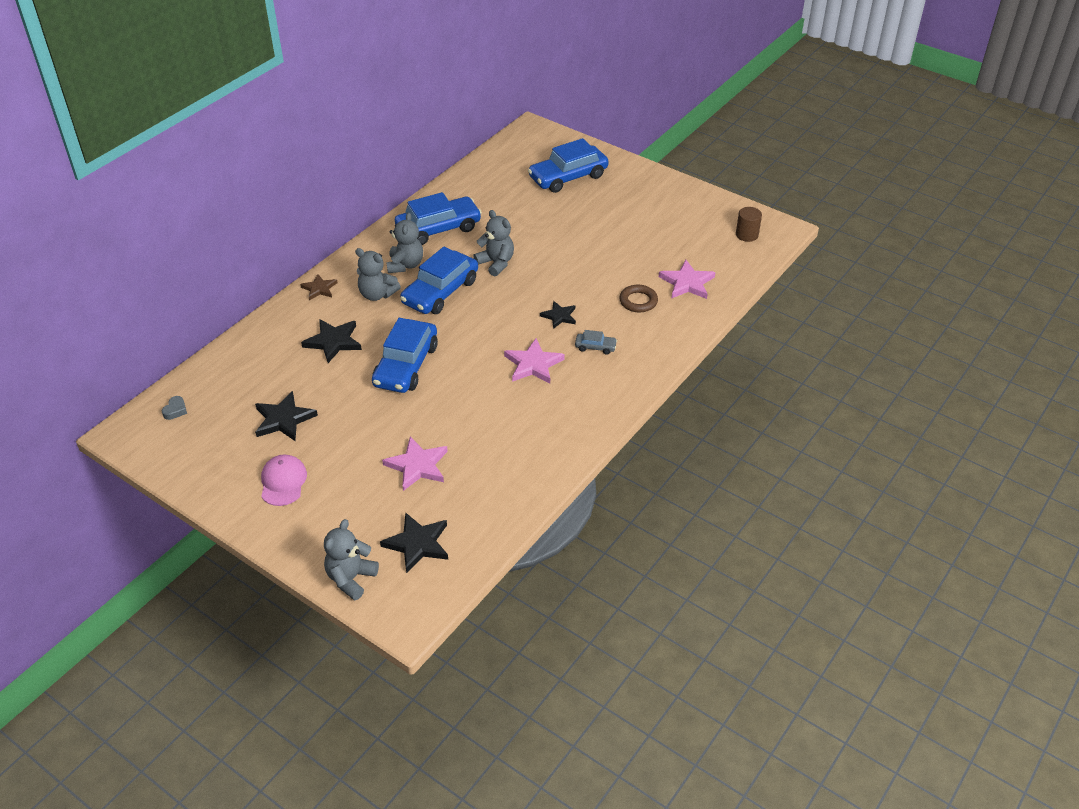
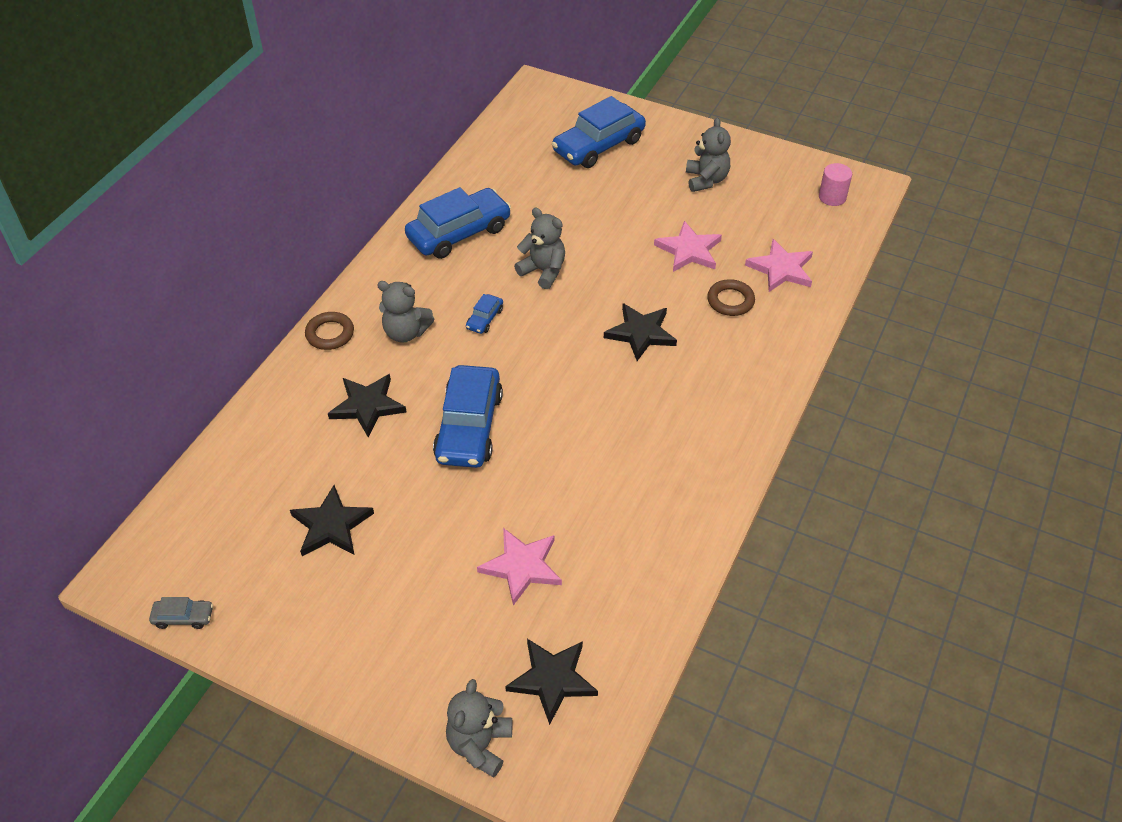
camera: 10 degrees left, 5 degrees up
(175, 410) = (184, 533): grey heart -> none
(283, 482) = (354, 616): pink cap -> none
(319, 289) = (330, 334): brown star -> brown ring
(405, 265) = (431, 287): grey teddy bear -> grey teddy bear (706, 180)
(440, 292) = (484, 319): blue car -> blue car, size x0.44
(533, 364) = (628, 403): pink star -> pink star (689, 250)
(559, 316) = (641, 333): black star -> black star, size x1.55
(595, 347) = (697, 369): grey car -> grey car (183, 617)
(747, 235) = (832, 197): brown cylinder -> pink cylinder

